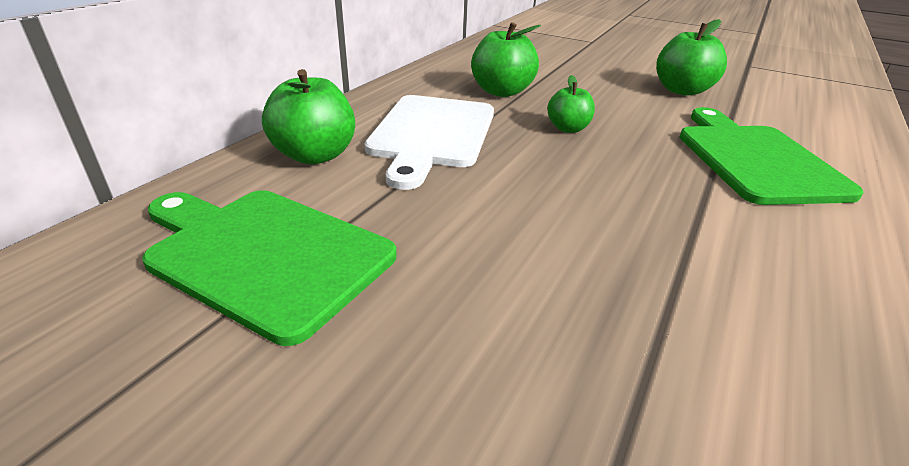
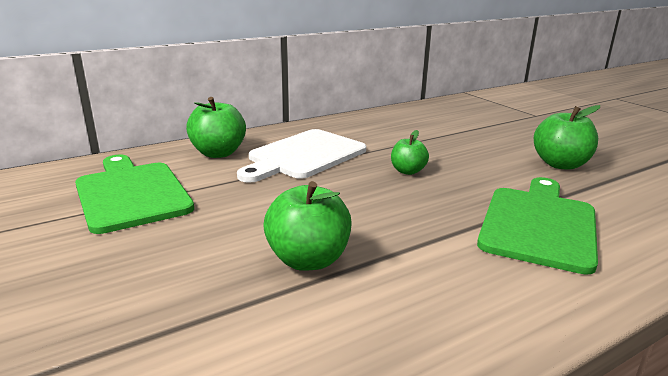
camera: 30 degrees right, 10 degrees down
(501, 91) = (394, 139): green apple -> green apple (308, 260)

